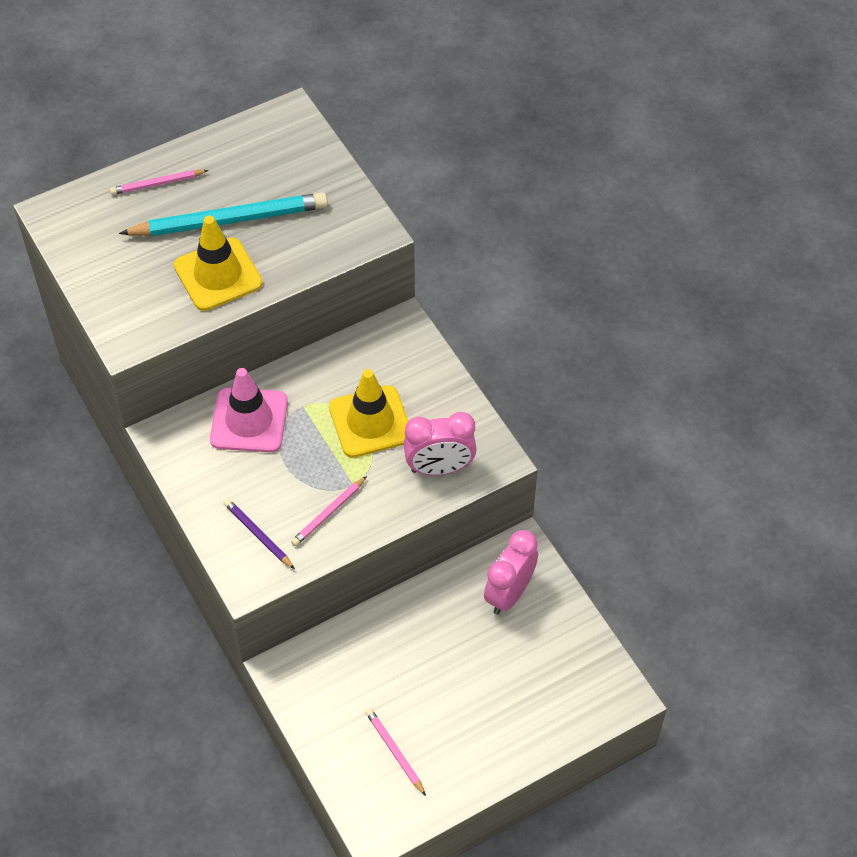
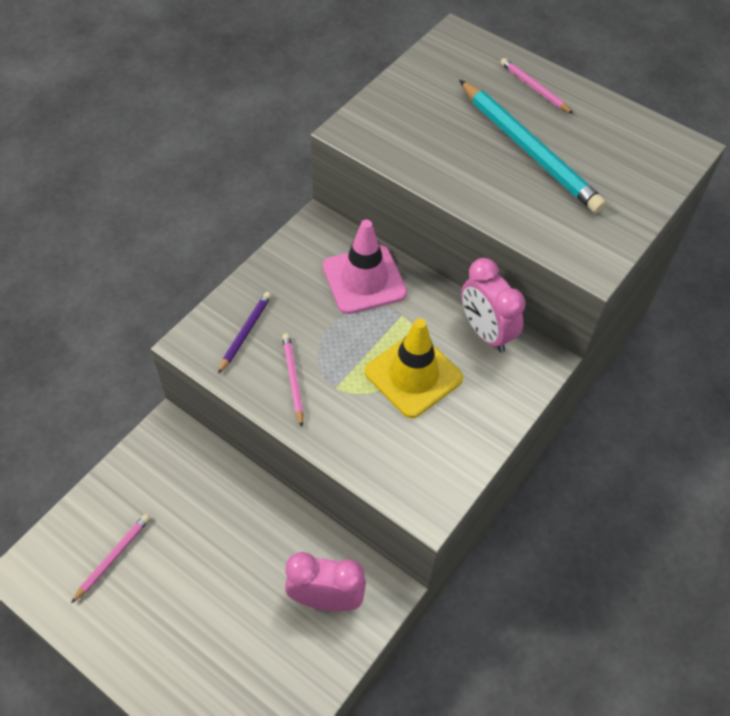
camera: 65 degrees right, 0 degrees up
(218, 274) = (462, 164): yellow traffic cone -> none
(328, 513) = (293, 379): pink pencil -> pink pencil turned 60 degrees clockwise
(439, 468) = (390, 456): pink clock -> pink clock (486, 332)

